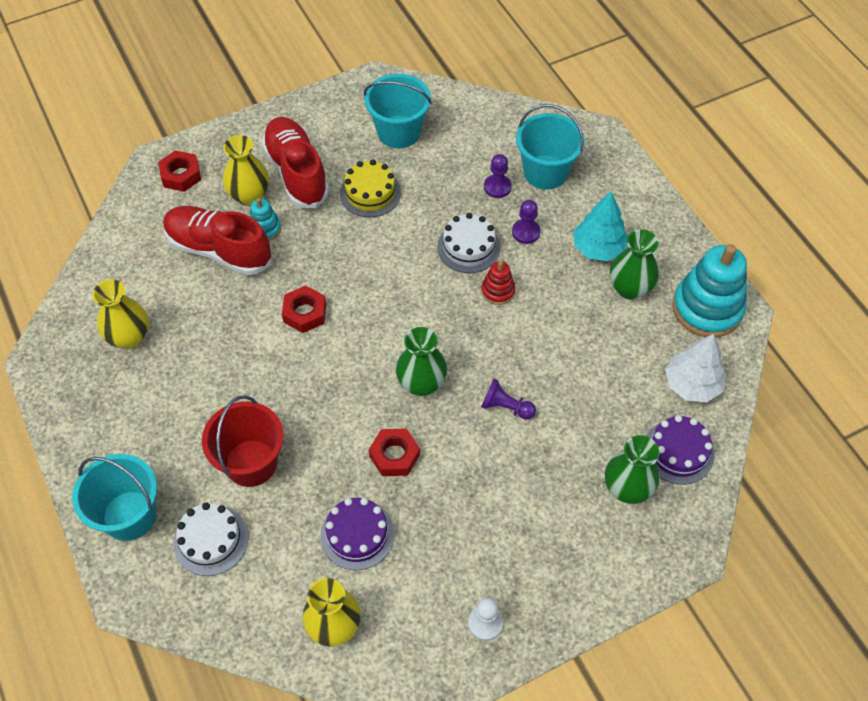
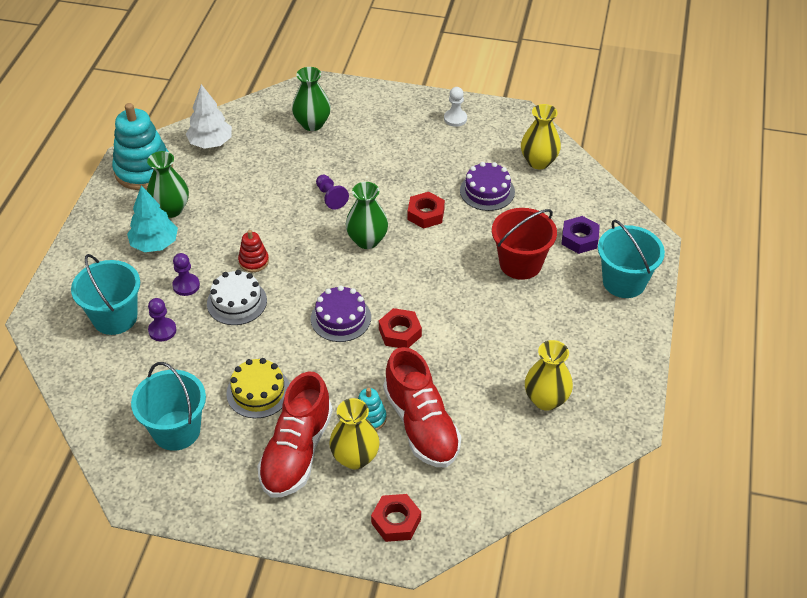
camera: 140 degrees left, 10 degrees down
(211, 540) = (579, 239): white cake -> purple nut
(678, 452) = (263, 121): purple cake -> purple cake (341, 318)

